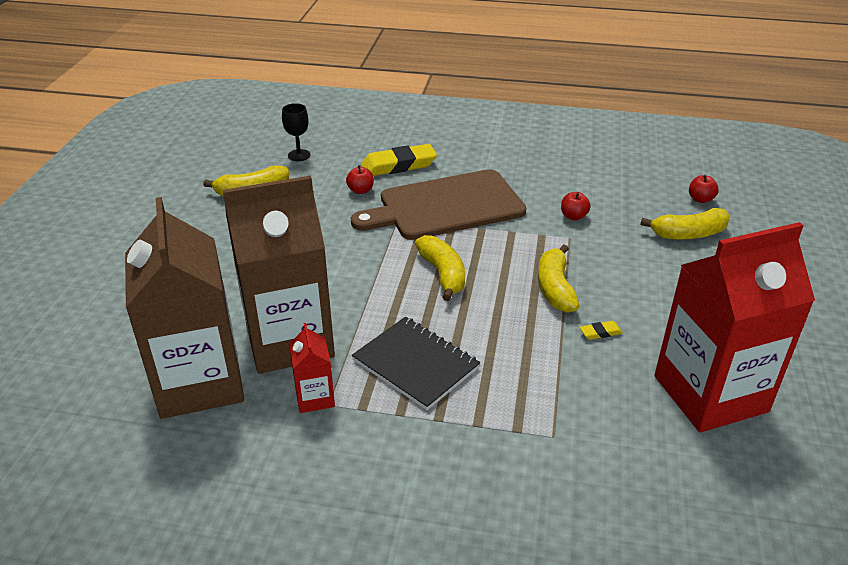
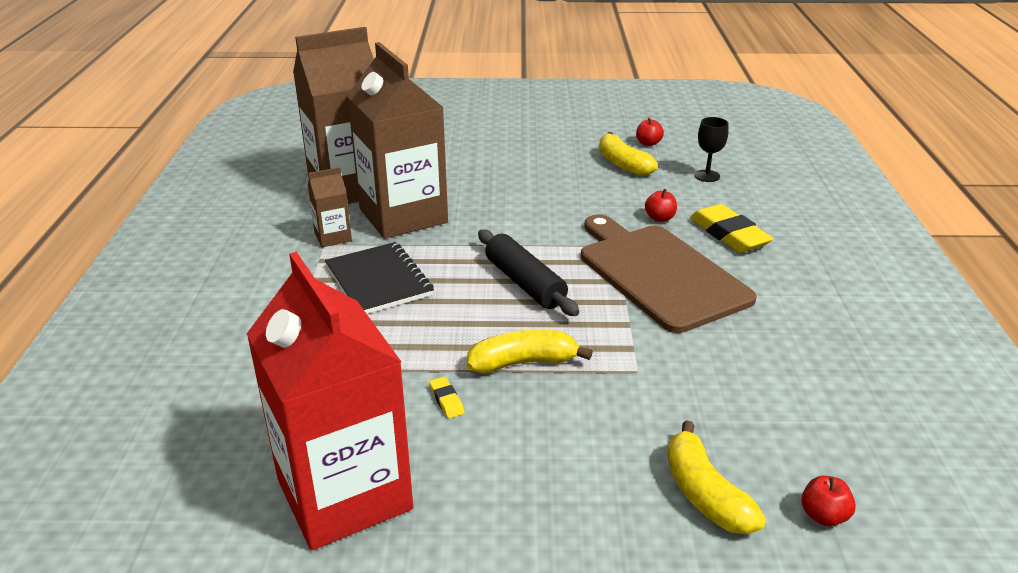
camera: 80 degrees right, 5 degrees down
(315, 397) = (333, 237): red carton -> brown carton
(415, 364) = (378, 281): black notebook -> black notebook turned 60 degrees counterclockwise
(443, 274) = (525, 283): yellow banana -> black rolling pin
(573, 216) = (691, 374): red apple -> red apple (648, 143)

